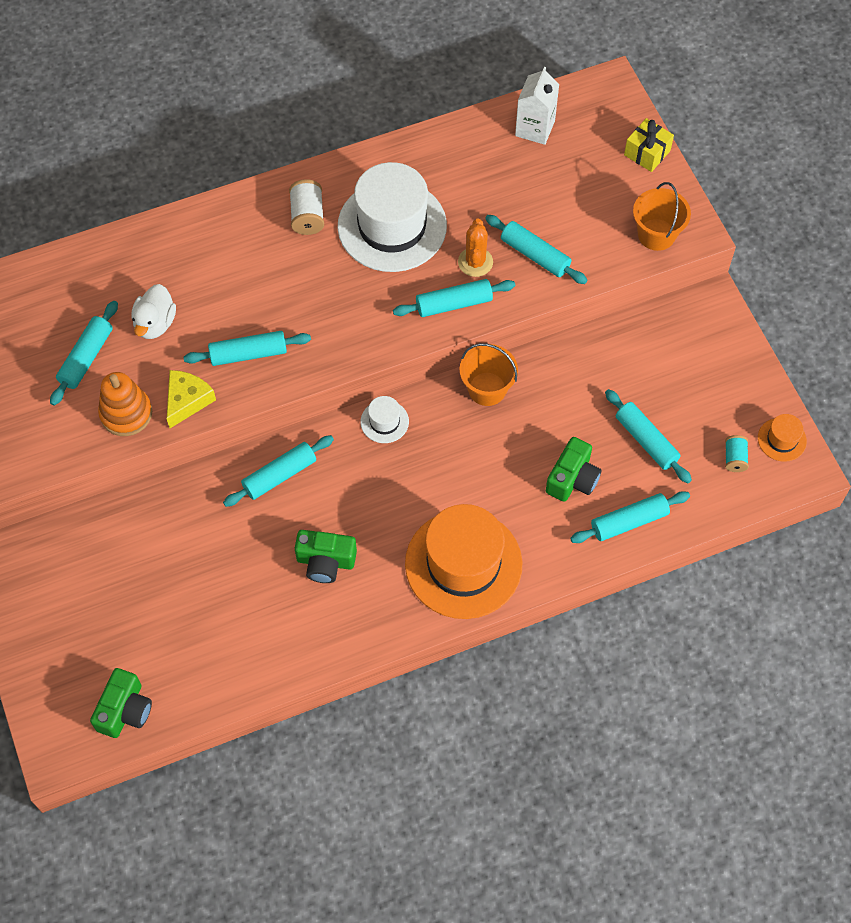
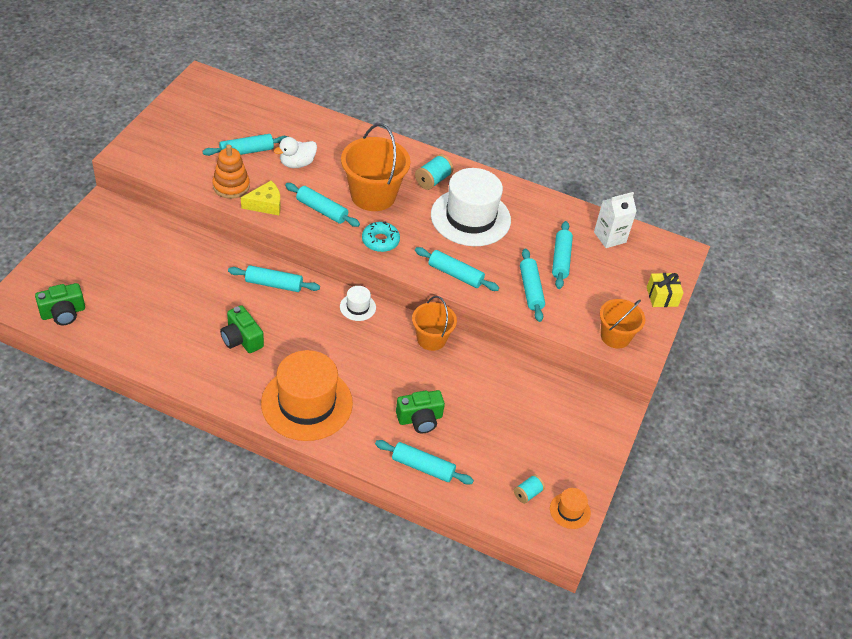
camera: 40 degrees right, 15 degrees down
(274, 289) = (373, 195): none -> orange bucket
(307, 216) = (433, 180): white spool -> turquoise spool
(345, 334) = (380, 241): none -> turquoise donut
(475, 262) = (493, 267): orange cactus -> none
(646, 440) = (487, 438): turquoise rolling pin -> turquoise rolling pin (561, 260)

